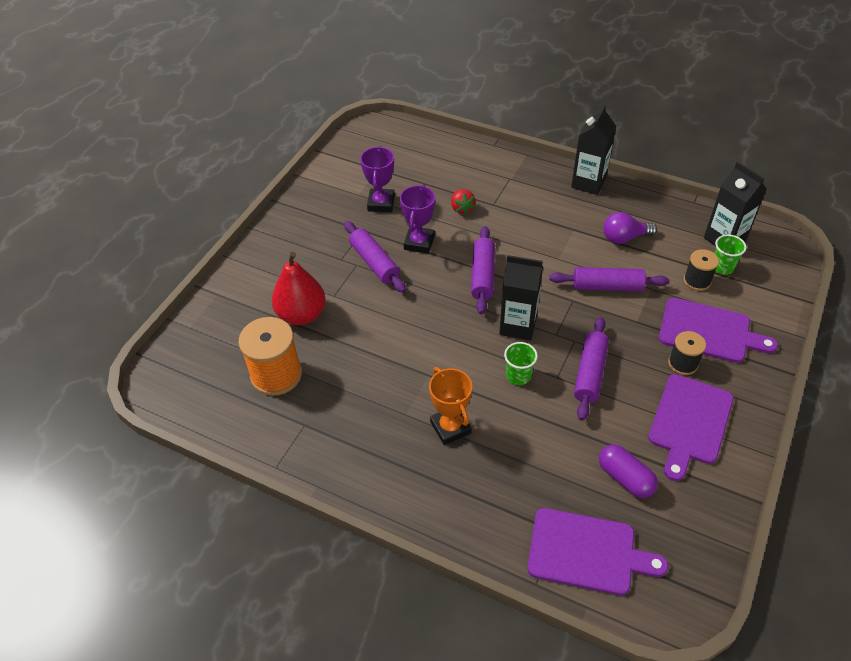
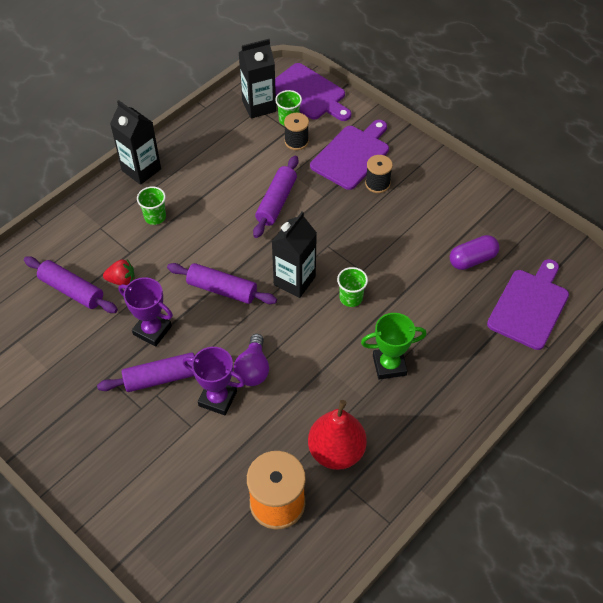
camera: 75 degrees left, 5 degrees up
(301, 314) = (205, 463): red pear -> red pear (336, 451)
(381, 203) = (75, 350): purple trophy -> purple trophy (217, 398)
(450, 427) = (389, 365): orange trophy -> green trophy
(540, 208) = (155, 217): none -> green cup
(590, 373) = (366, 247): purple rolling pin -> purple rolling pin (72, 290)
(624, 238) = (225, 170): purple light bulb -> purple light bulb (253, 369)
(689, 422) = (434, 201): purple cutting board -> purple cutting board (308, 93)

